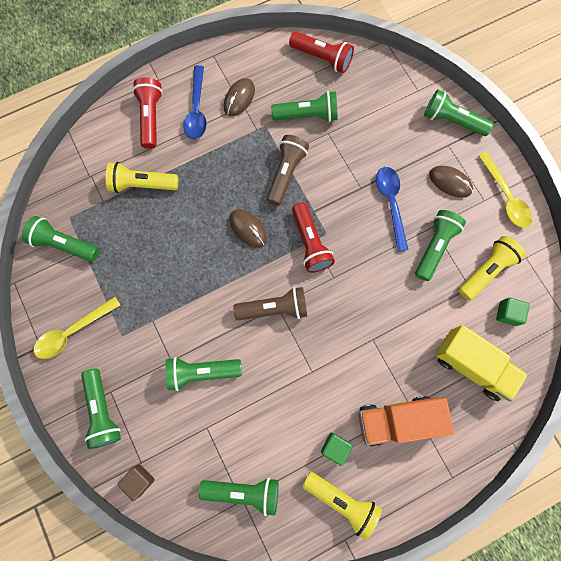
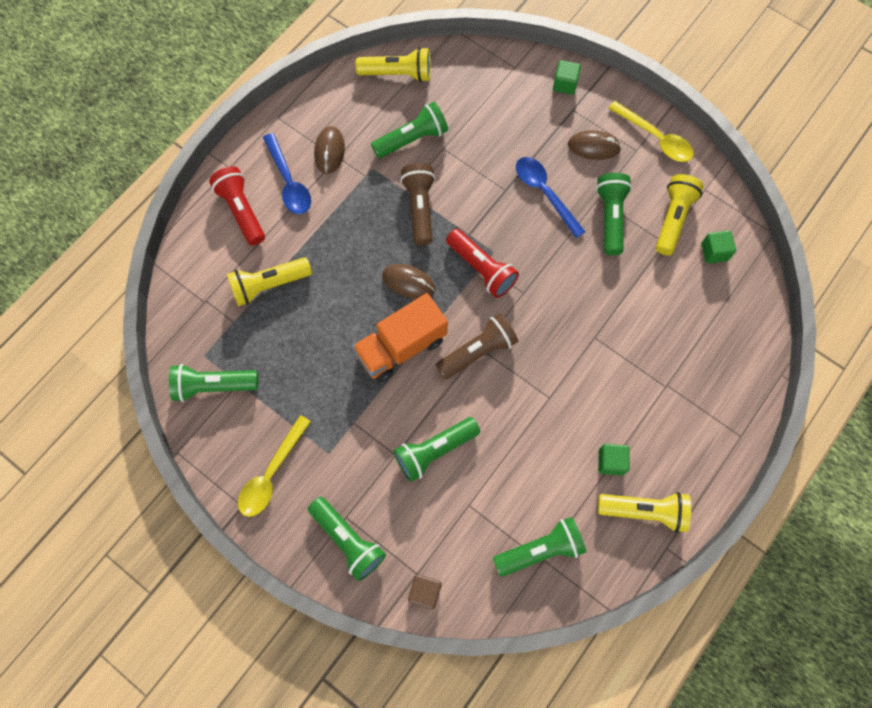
camera: 25 degrees left, 5 degrees down
(322, 58) = (398, 74): red flashlight -> yellow flashlight
(397, 420) = (659, 405): orange truck -> orange truck (401, 347)
(452, 121) = (564, 84): green flashlight -> green cube
(472, 365) = (705, 318): yellow truck -> none

